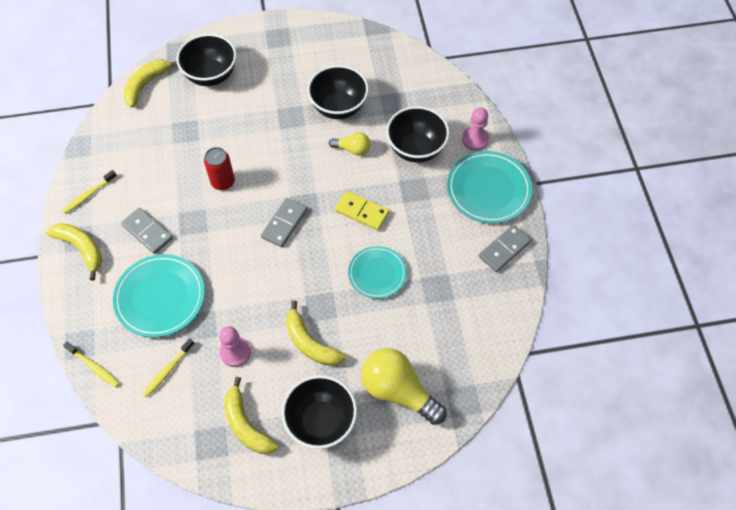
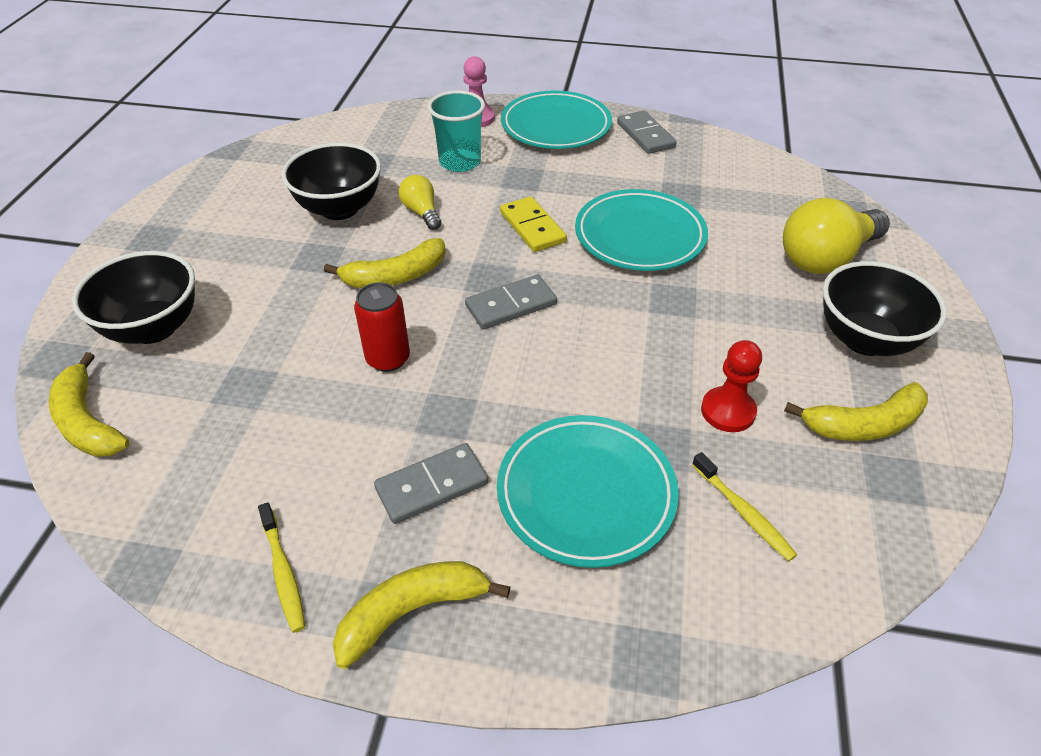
camera: 70 degrees left, 15 degrees down
(94, 367) = (709, 639): yellow toothbrush -> none
(235, 352) = (728, 411): pink pawn -> red pawn
(284, 223) = (511, 305): grey domino -> grey domino turned 75 degrees counterclockwise
(310, 343) = (732, 323): yellow banana -> yellow banana (395, 276)
(352, 149) = (422, 212): yellow light bulb -> yellow light bulb turned 60 degrees counterclockwise
(362, 212) = (532, 227): yellow domino -> yellow domino turned 75 degrees counterclockwise
(377, 274) = (639, 236): turquoise plate -> turquoise plate, size x1.53
(416, 149) = (460, 162): black bowl -> turquoise cup

